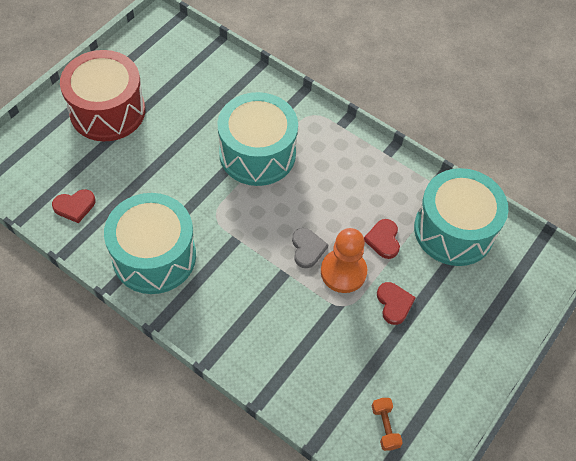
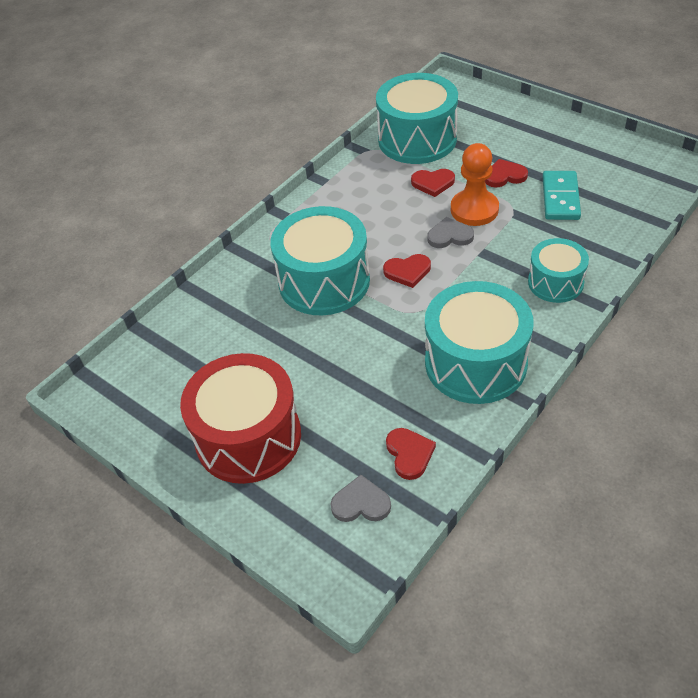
camera: 80 degrees left, 10 degrees down
(40, 176) = (361, 503): none -> grey heart
(239, 329) = (555, 282): none -> turquoise drum
(263, 213) = (407, 271): none -> red heart
(358, 351) = (560, 198): none -> turquoise domino
(385, 427) = (632, 180): orange dumbbell -> none

